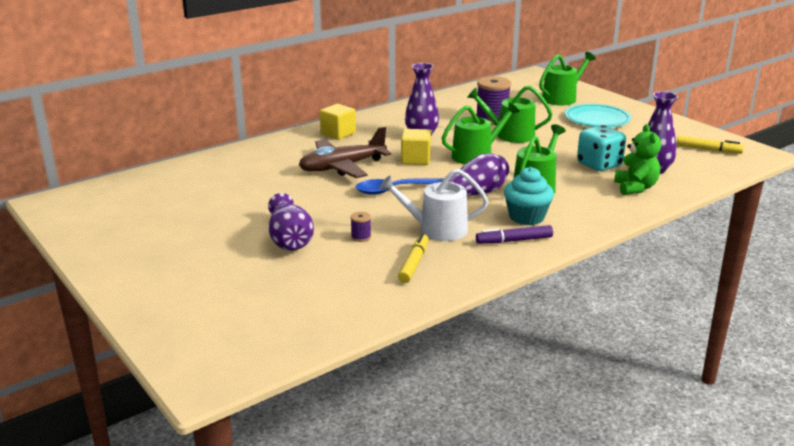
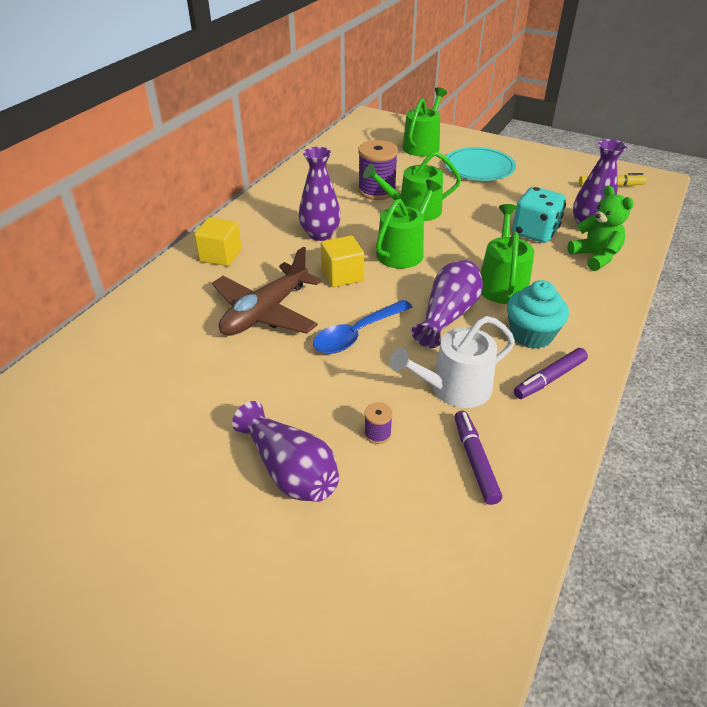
camera: 25 degrees left, 15 degrees up
(414, 263) = (475, 461): yellow marker -> purple marker

